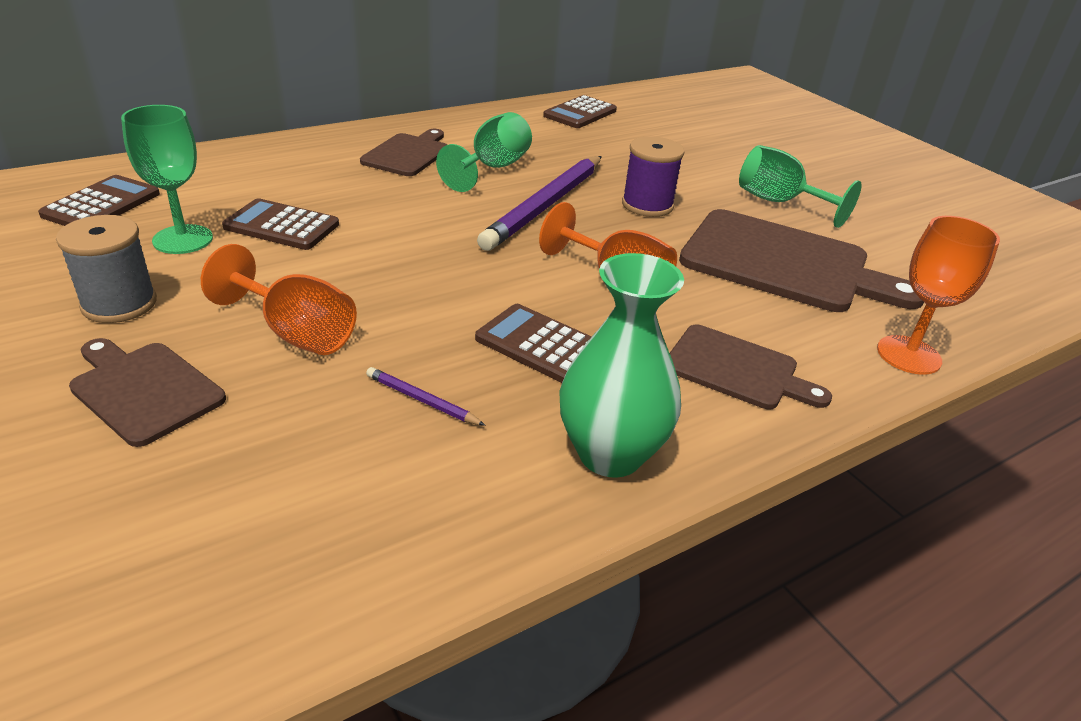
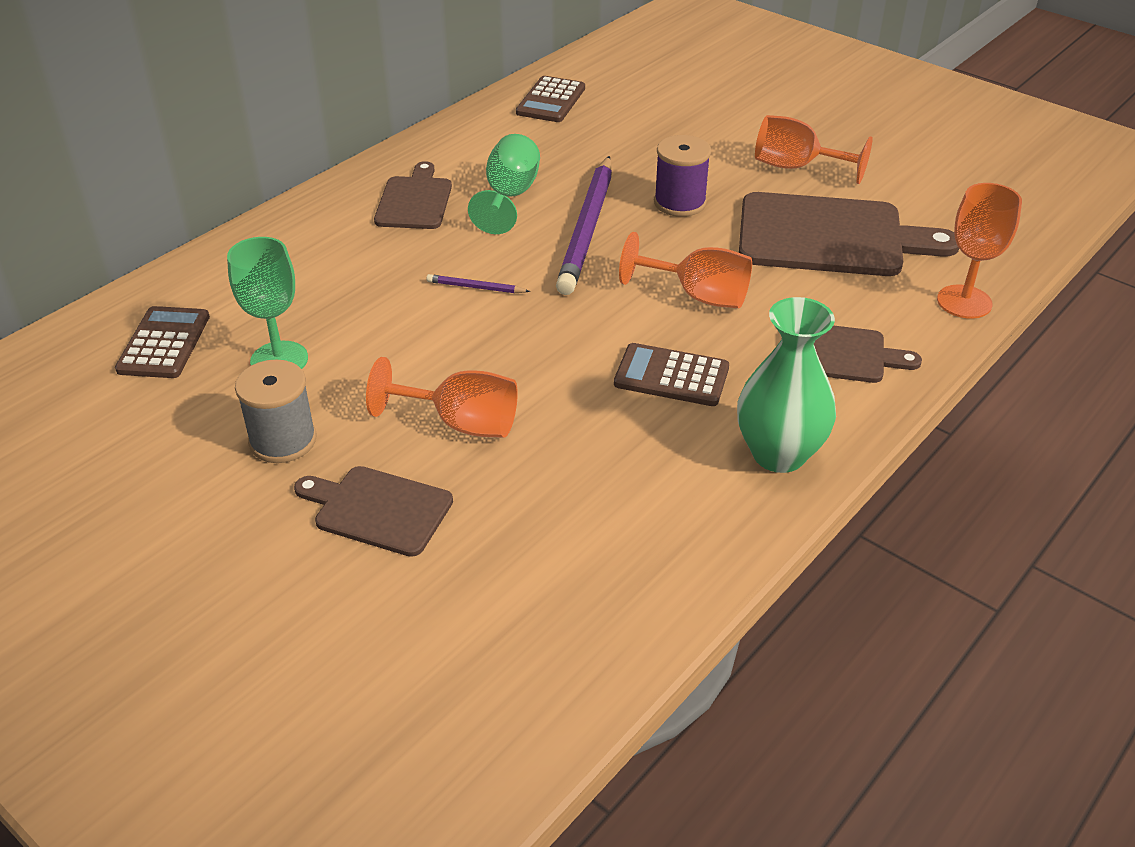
camera: 15 degrees left, 5 degrees up
(281, 226) = (359, 319): brown calculator -> none
(422, 400) = (608, 452): purple pencil -> purple pencil (475, 287)
(779, 202) = (796, 167): green goblet -> orange goblet

